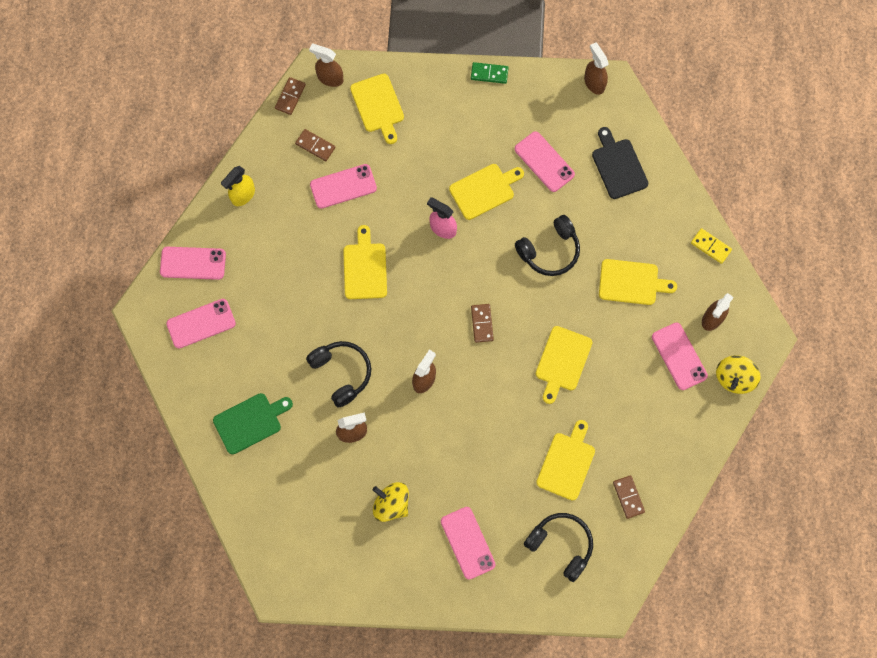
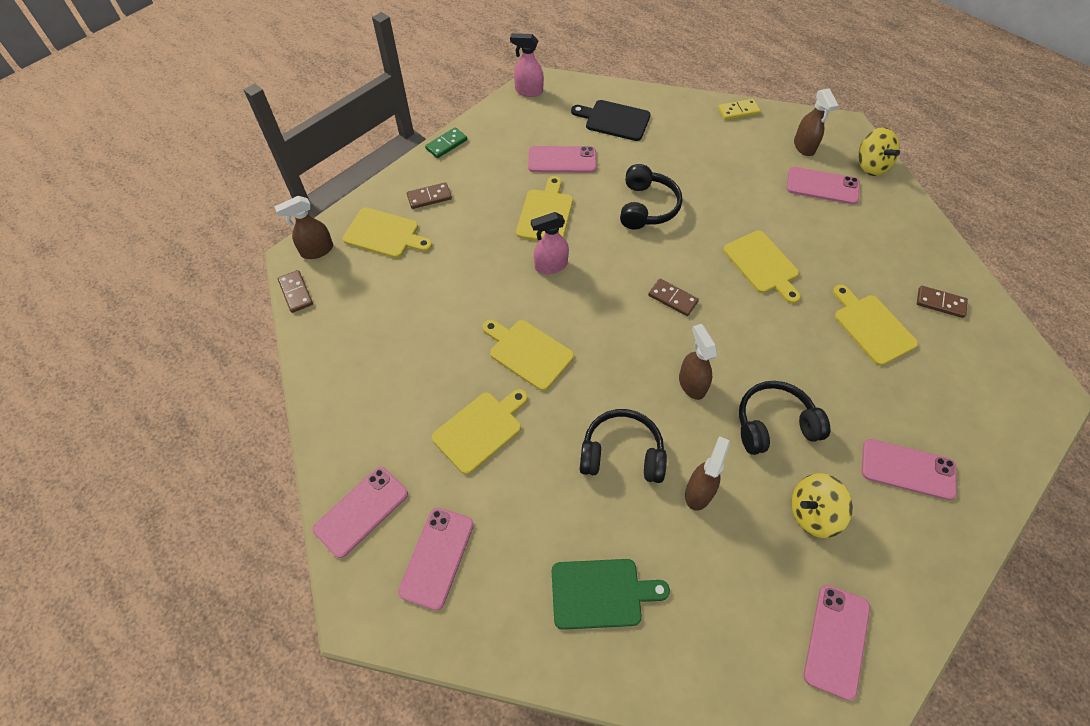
camera: 50 degrees left, 15 degrees down
(243, 195) = (343, 405): yellow spray bottle -> none
(250, 422) = (601, 593): green cutting board -> green cutting board turned 75 degrees clockwise
(315, 146) = (365, 307): brown domino -> brown domino (429, 197)
(343, 186) = (429, 313): pink phone -> pink phone (836, 640)
(561, 545) = (961, 388): black headphones -> black headphones (774, 424)
(594, 83) = (528, 91): brown spray bottle -> pink spray bottle
(631, 282) = (727, 174): yellow cutting board -> yellow cutting board (480, 429)

